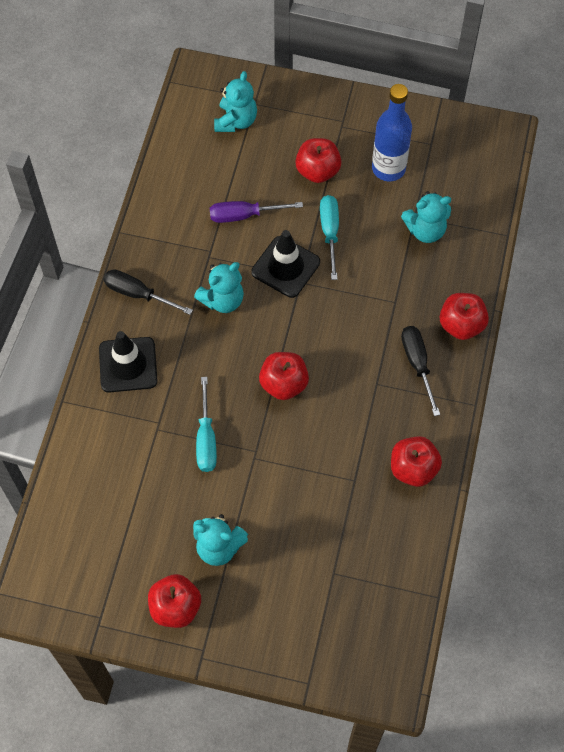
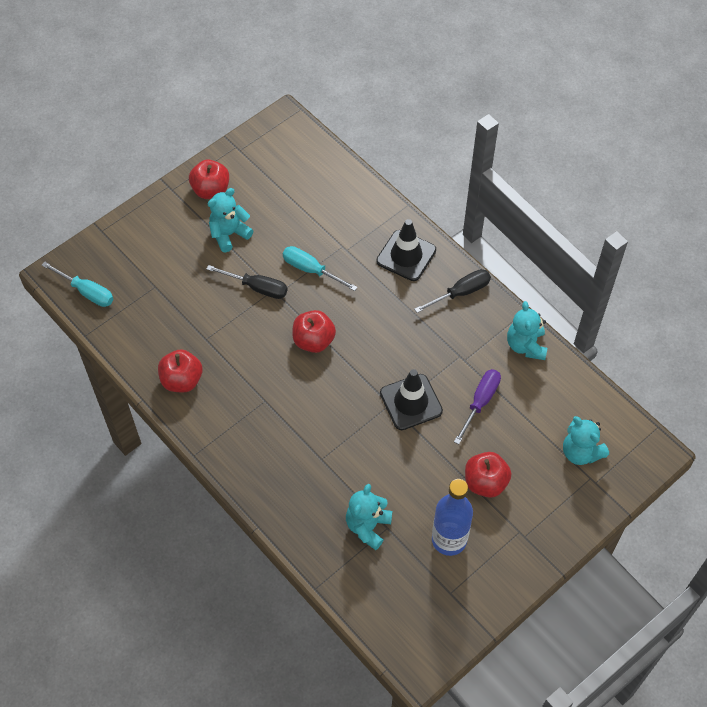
camera: 125 degrees right, 5 degrees down
(222, 300) = (414, 343): turquoise teddy bear -> turquoise teddy bear (526, 345)
(330, 232) = (419, 453): turquoise screwdriver -> turquoise screwdriver (87, 292)
(417, 364) = (257, 438): black screwdriver -> black screwdriver (257, 287)
(461, 325) = (264, 492): red apple -> none

